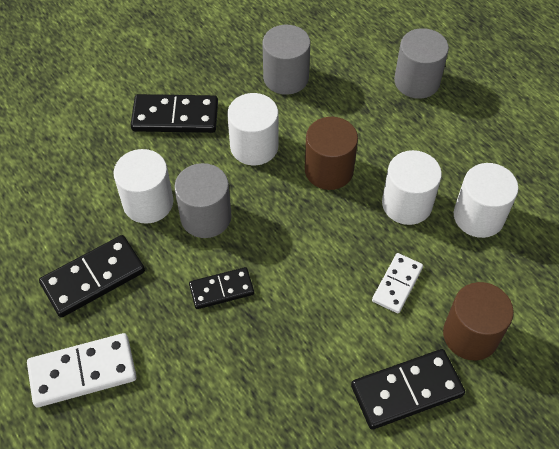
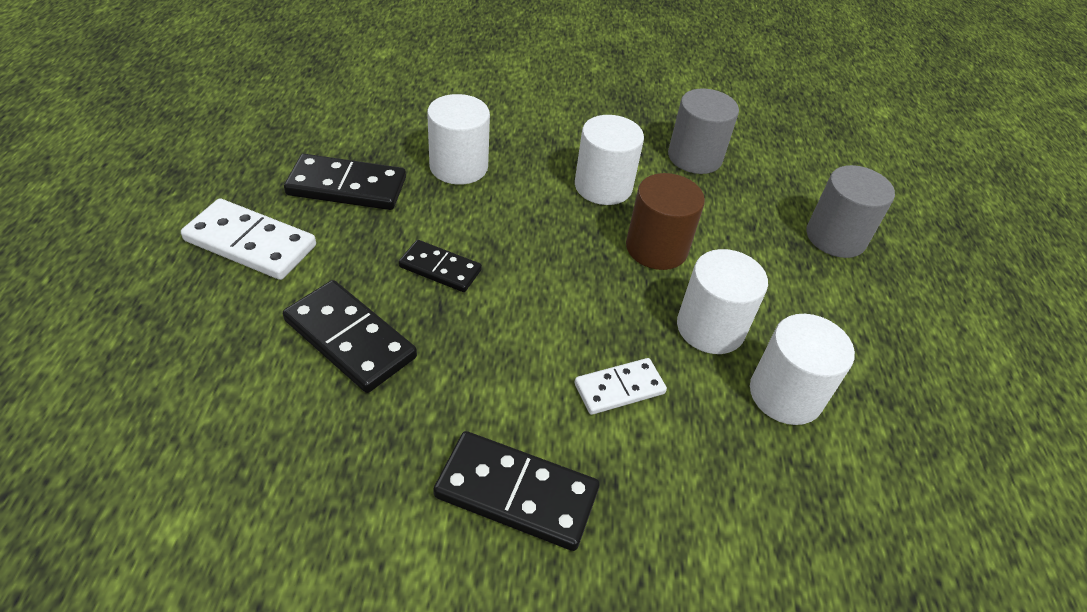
camera: 35 degrees right, 10 degrees down
(175, 117) = (557, 125): black domino -> black domino (350, 339)
(206, 217) = (495, 207): grey cylinder -> none
(470, 335) = (652, 498): brown cylinder -> none

